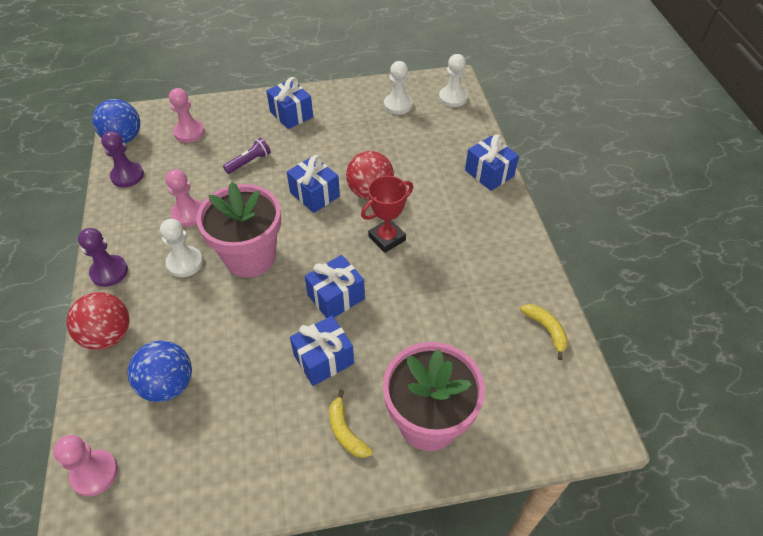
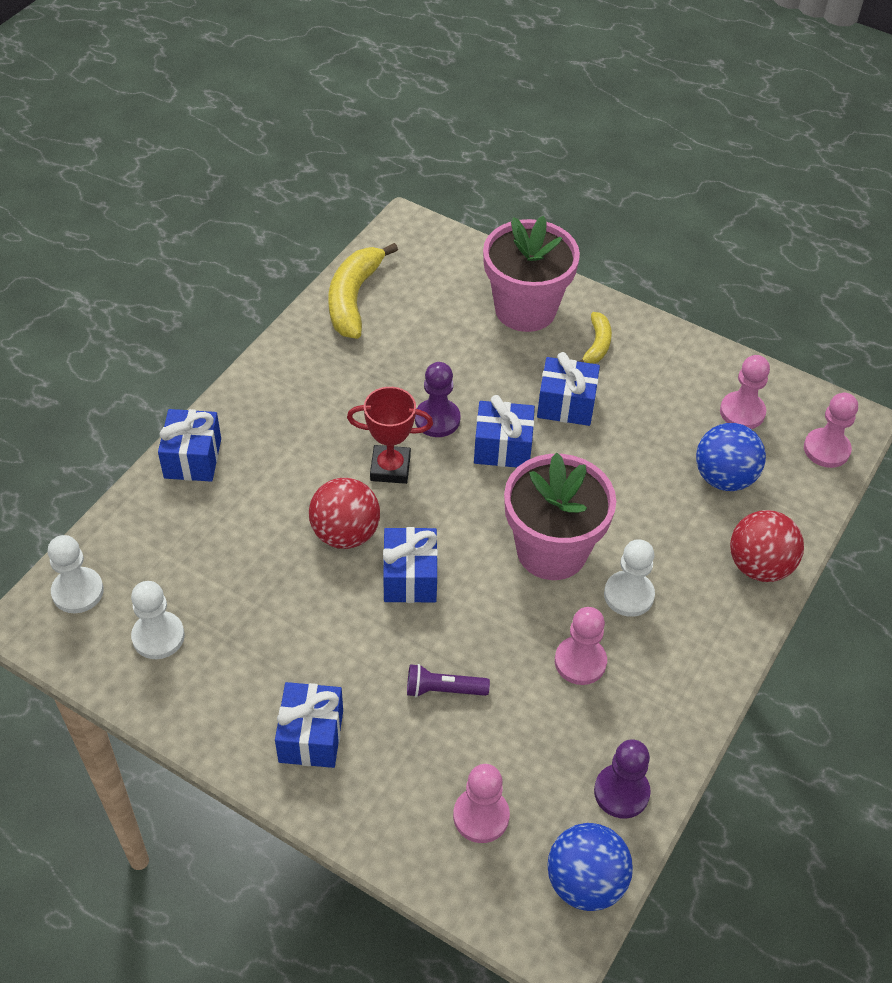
camera: 140 degrees left, 0 degrees up
(109, 272) = (722, 645): purple pawn -> purple pawn (437, 419)
(185, 457) = (742, 412): none -> pink pawn
(546, 330) = (354, 298): yellow banana -> yellow banana, size x1.80

